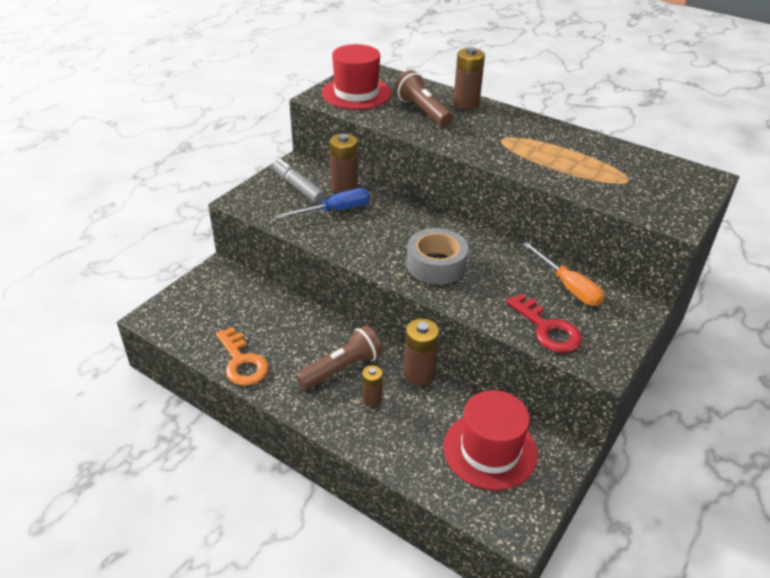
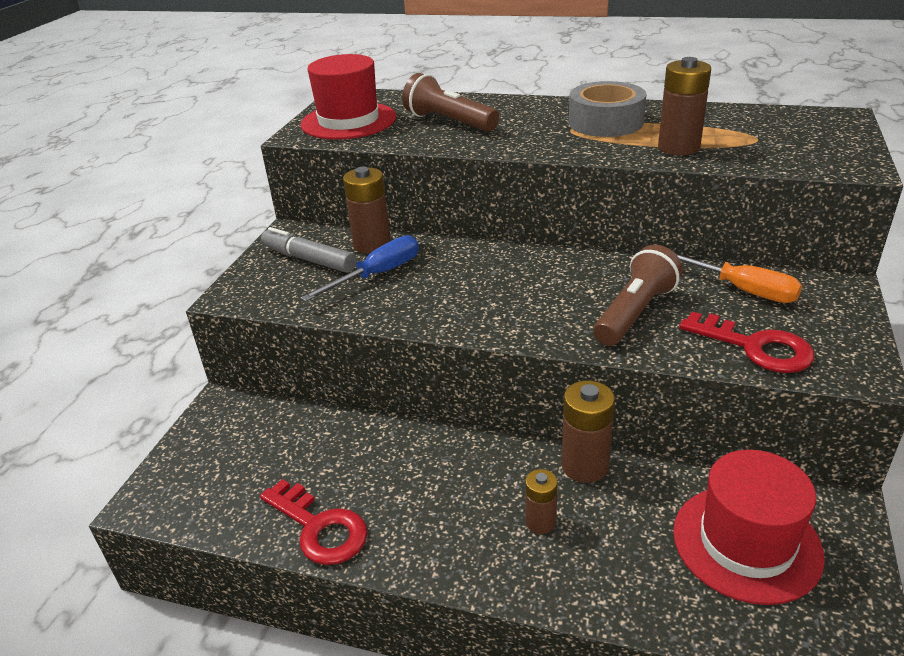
camera: 15 degrees left, 5 degrees down
(242, 362) = (320, 528): orange key -> red key
(342, 368) = (474, 491): brown flashlight -> brown flashlight (635, 312)
(436, 265) = (555, 307): grey tape -> grey tape (605, 122)
(466, 103) = (497, 104): brown battery -> brown battery (678, 147)

